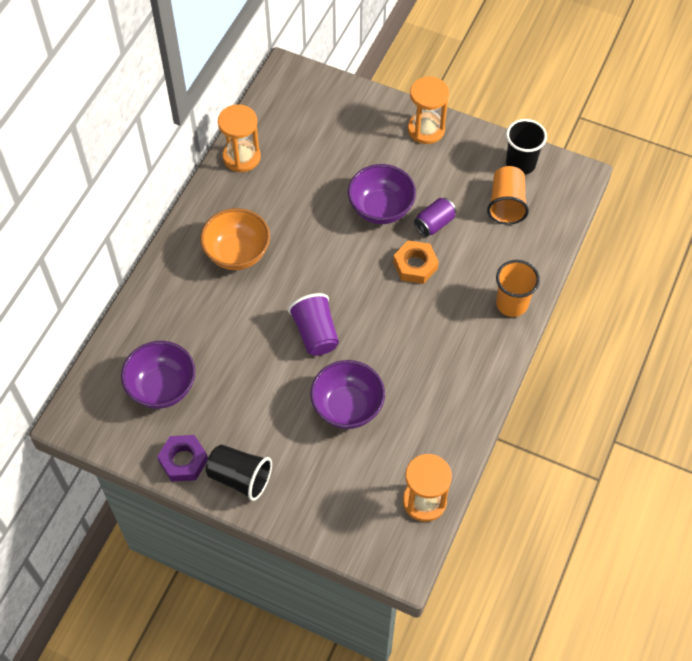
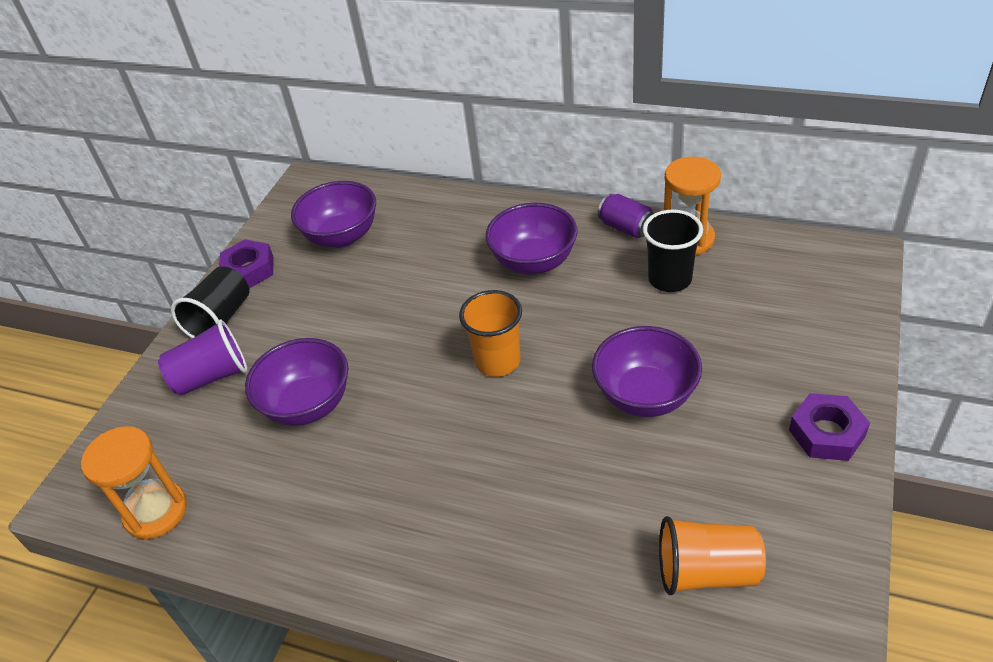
camera: 90 degrees right, 15 degrees down
(237, 253) = (534, 262): orange bowl -> purple bowl
(315, 333) = (420, 355): purple cup -> purple cup (212, 376)
(415, 265) = (549, 452): orange nut -> none
(426, 129) = (826, 433): orange hourglass -> purple nut
(434, 223) = (635, 467): purple can -> purple can (626, 228)
(511, 304) = (495, 599): orange cup -> orange cup (498, 361)
(520, 164) = (809, 588): black cup -> black cup (670, 279)

